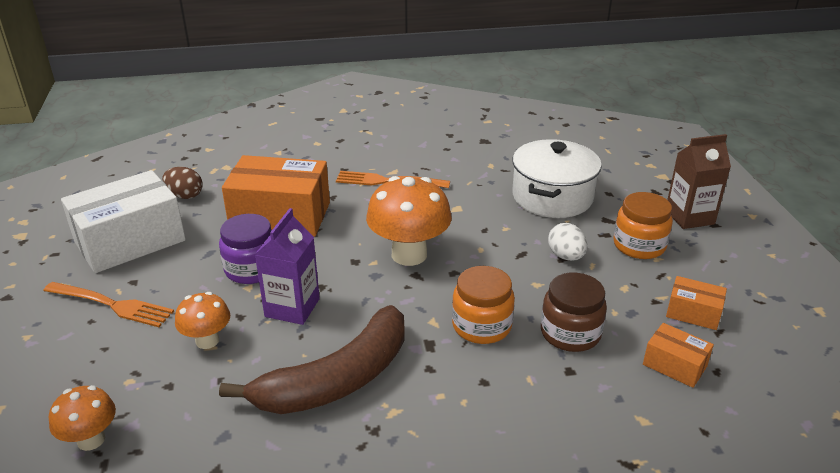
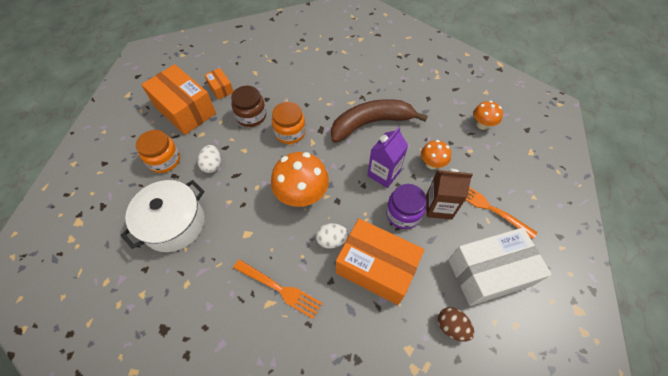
camera: 160 degrees left, 25 degrees up
(345, 225) = (332, 240): none -> white egg
(689, 217) = (110, 174): brown carton -> brown carton (439, 207)
(693, 313) = (185, 110): orange box -> orange box, size x2.11

